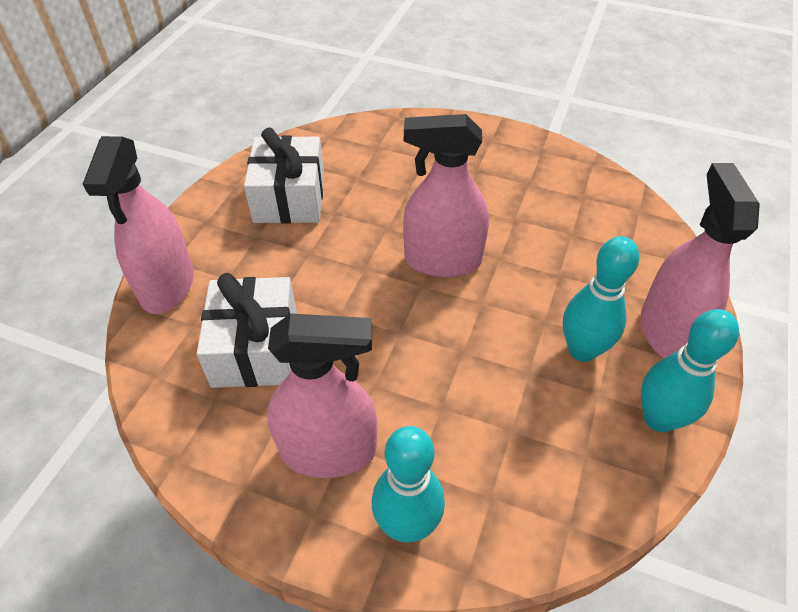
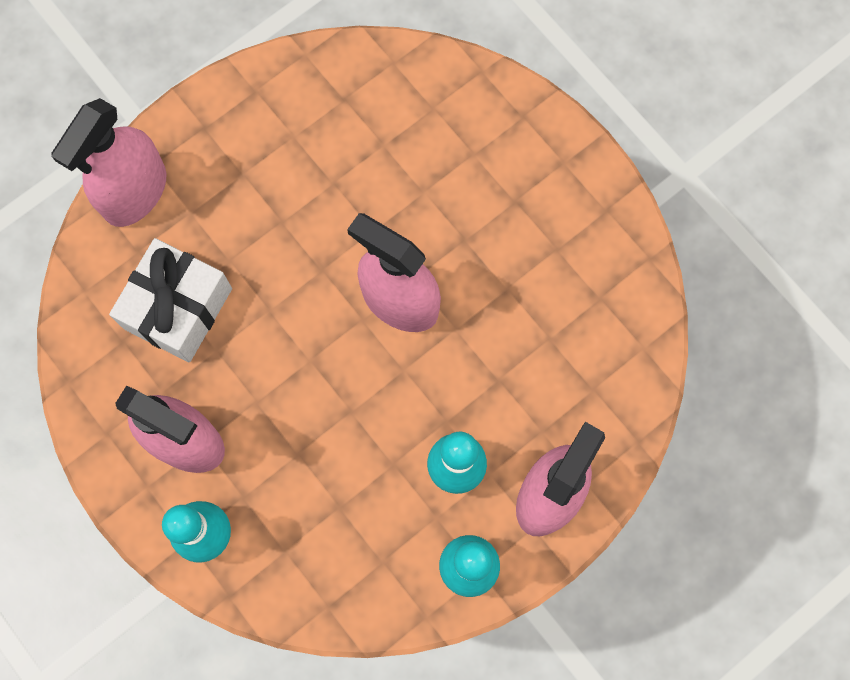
camera: 30 degrees right, 25 degrees up
(289, 197) = (300, 137): white gift -> none

